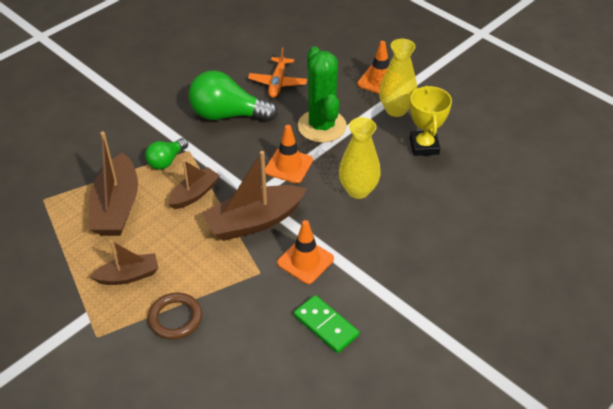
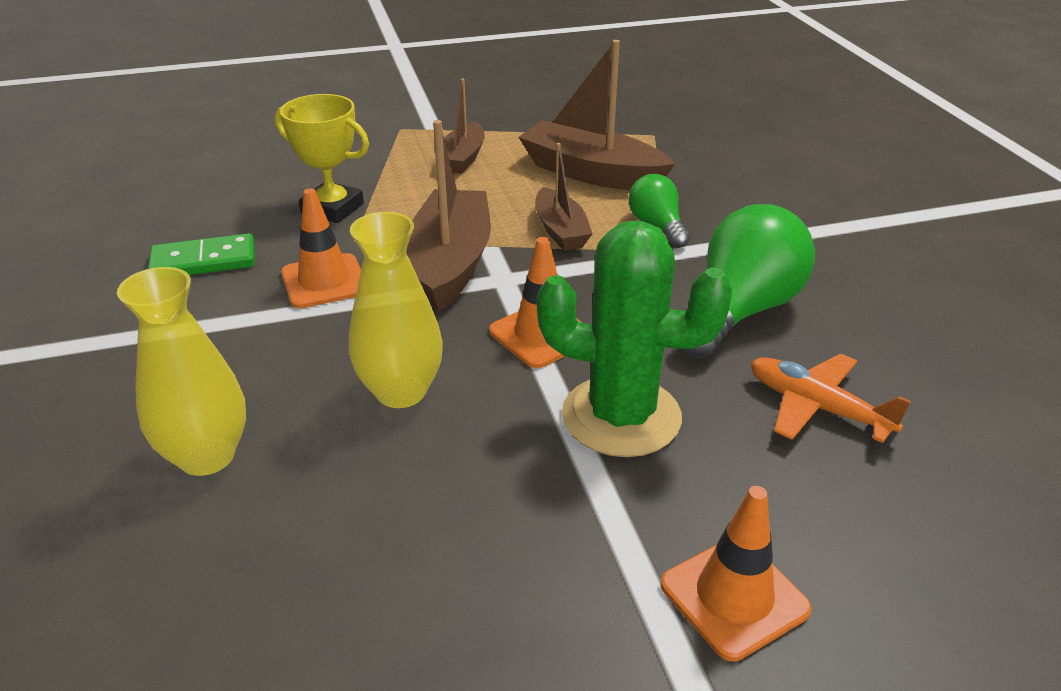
camera: 120 degrees right, 10 degrees down
(175, 318) = (363, 171): brown ring -> none
(396, 110) = (591, 571): yellow vase -> yellow vase (207, 456)
(424, 146) = (423, 556): yellow trophy -> yellow trophy (332, 208)

